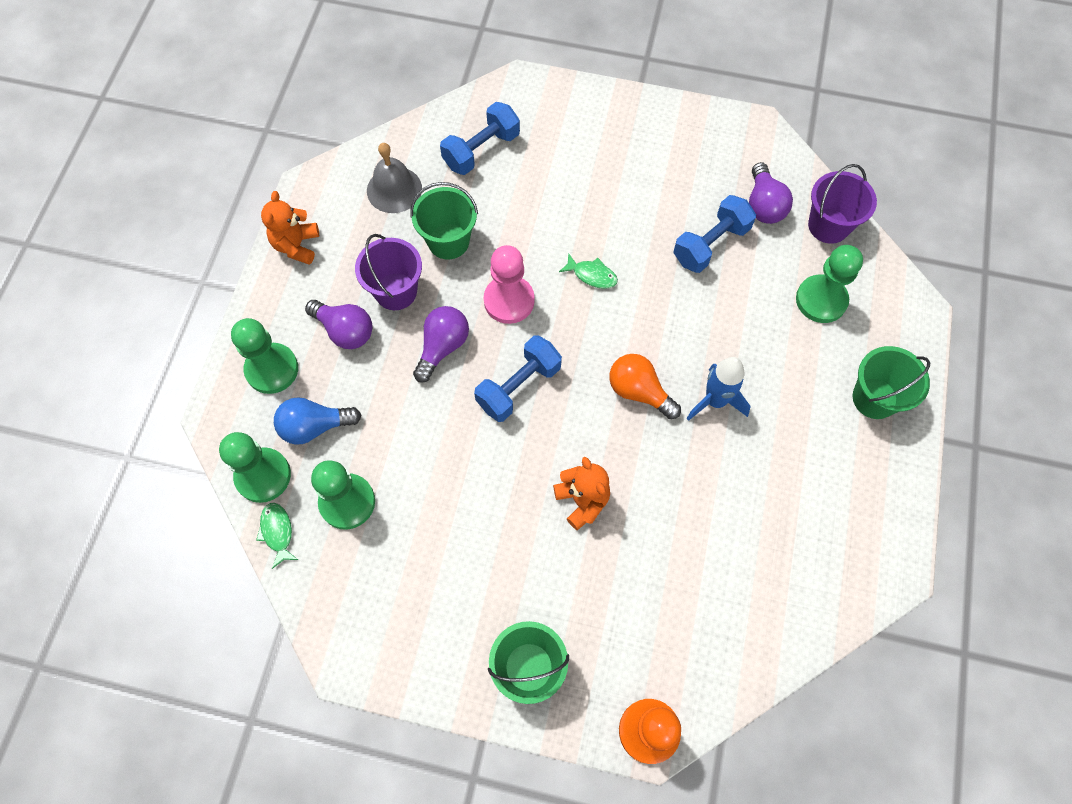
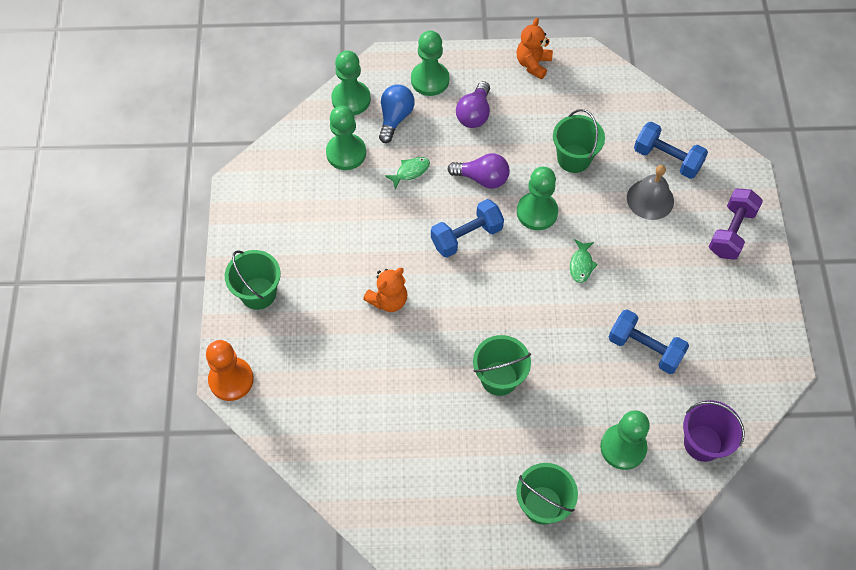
camera: 75 degrees right, 5 degrees down
(277, 532) = (314, 119): green fish -> green fish (410, 171)
(296, 245) = (533, 64): orange teddy bear -> orange teddy bear turned 60 degrees counterclockwise
(315, 426) = (395, 118): blue light bulb -> blue light bulb turned 45 degrees clockwise
(394, 189) = (606, 110): grey bell -> grey bell (650, 199)
(396, 291) = (518, 136): purple bucket -> none
(509, 301) = (537, 212): pink pawn -> green pawn
(518, 387) = (466, 236): blue dumbbell -> blue dumbbell turned 60 degrees counterclockwise
(592, 121) = (731, 232): none -> purple dumbbell
(639, 391) = (489, 320): orange light bulb -> none
(715, 401) = (499, 378): blue rocket -> green bucket
(763, 205) = (702, 384): purple light bulb -> none

